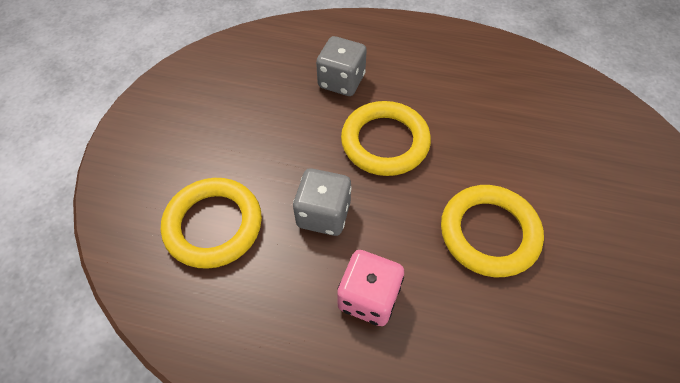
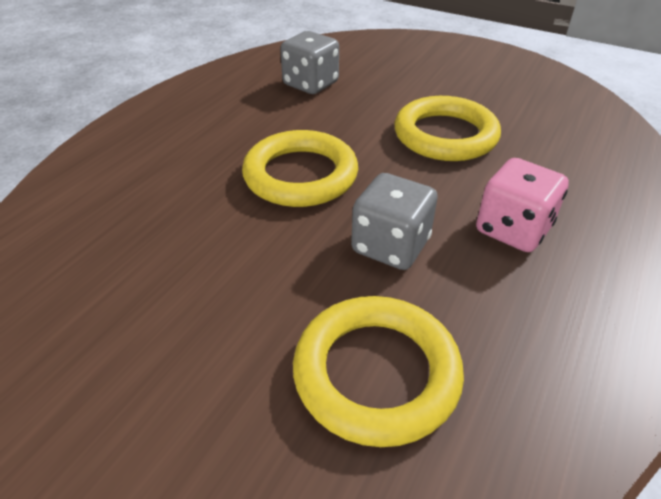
camera: 75 degrees left, 15 degrees down
(341, 81) = (177, 191): grey dice -> grey dice (310, 84)

